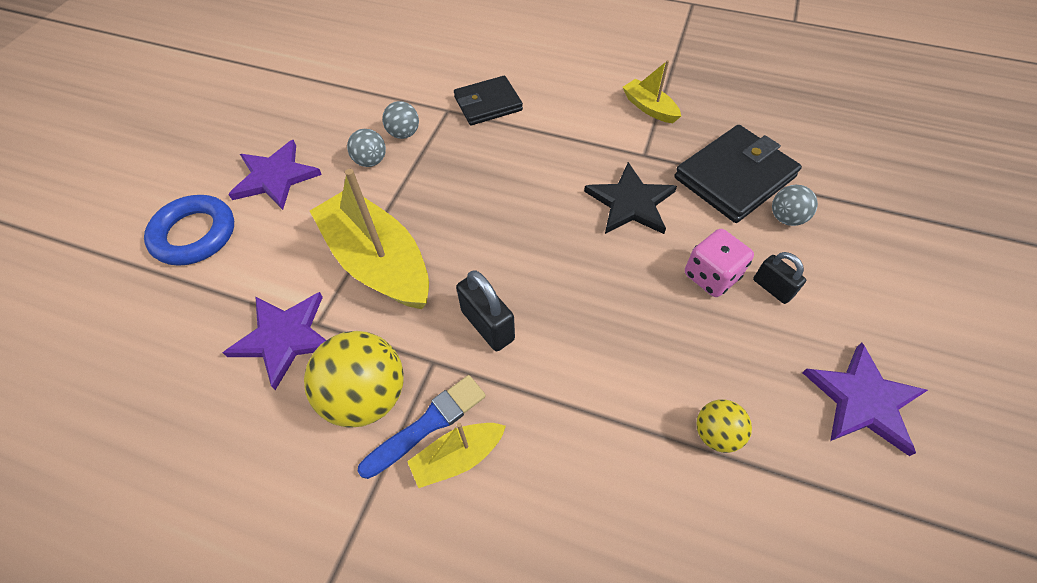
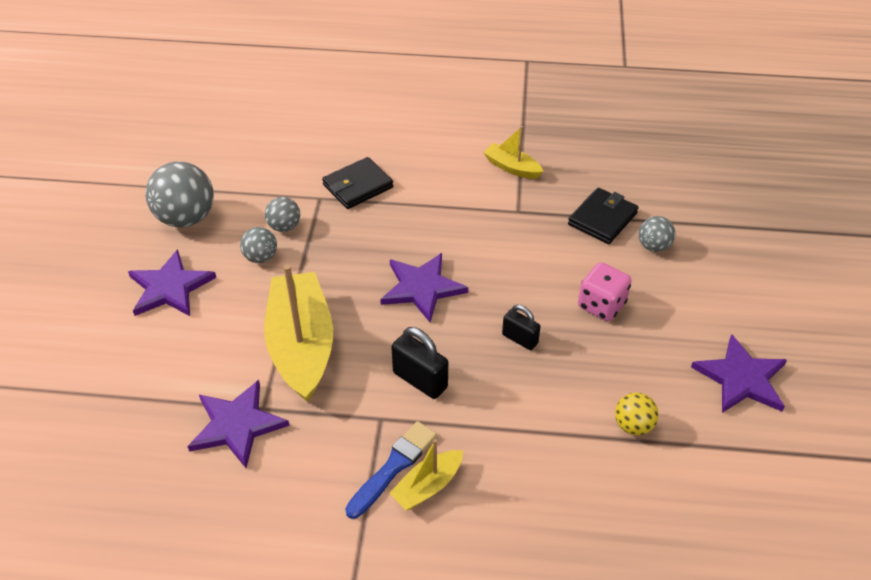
camera: 15 degrees left, 10 degrees down
(195, 234) = (110, 353): blue ring -> none
(316, 111) = (186, 218): none -> grey ball
(367, 396) = (331, 456): yellow ball -> none
(378, 262) = (301, 346): yellow boat -> yellow boat turned 45 degrees clockwise
(520, 221) = (422, 288): none -> purple star
(631, 202) = (517, 255): black star -> none
(734, 177) = (602, 219): black wallet -> black wallet, size x0.66
(772, 288) = (654, 306): black padlock -> black padlock (520, 339)

